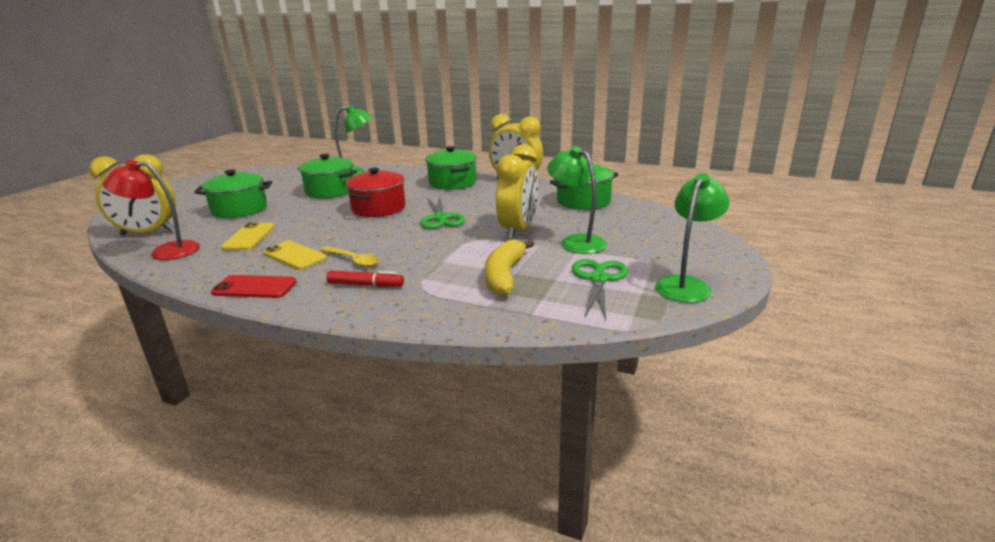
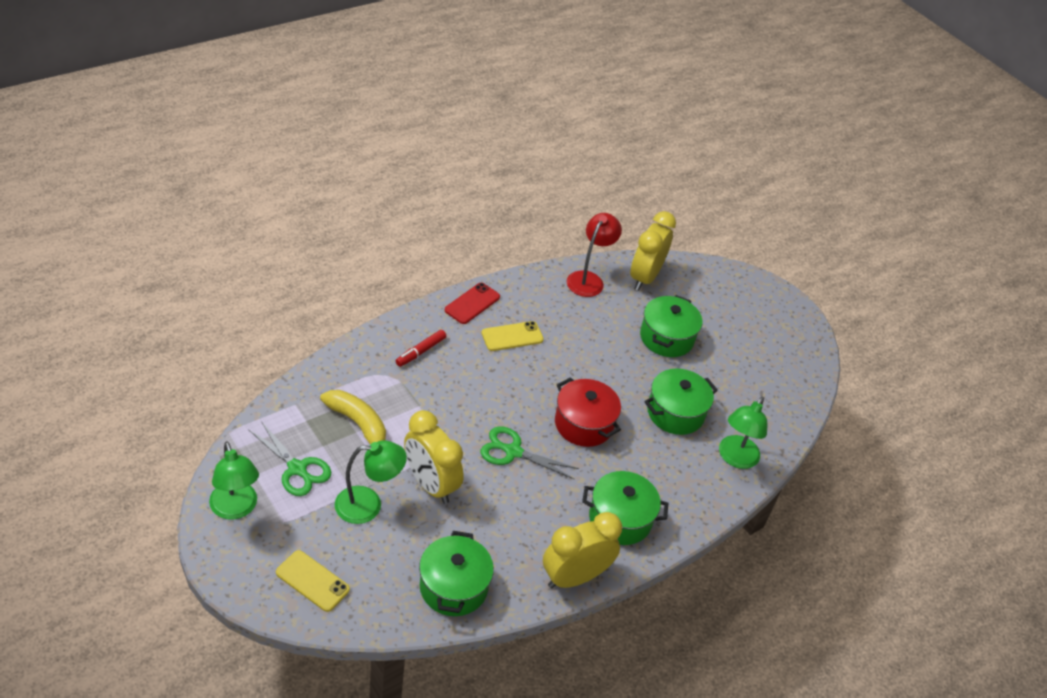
camera: 115 degrees right, 20 degrees up
(249, 237) = (580, 325): yellow phone -> yellow phone (312, 581)
(353, 260) = (470, 362): yellow spoon -> none

